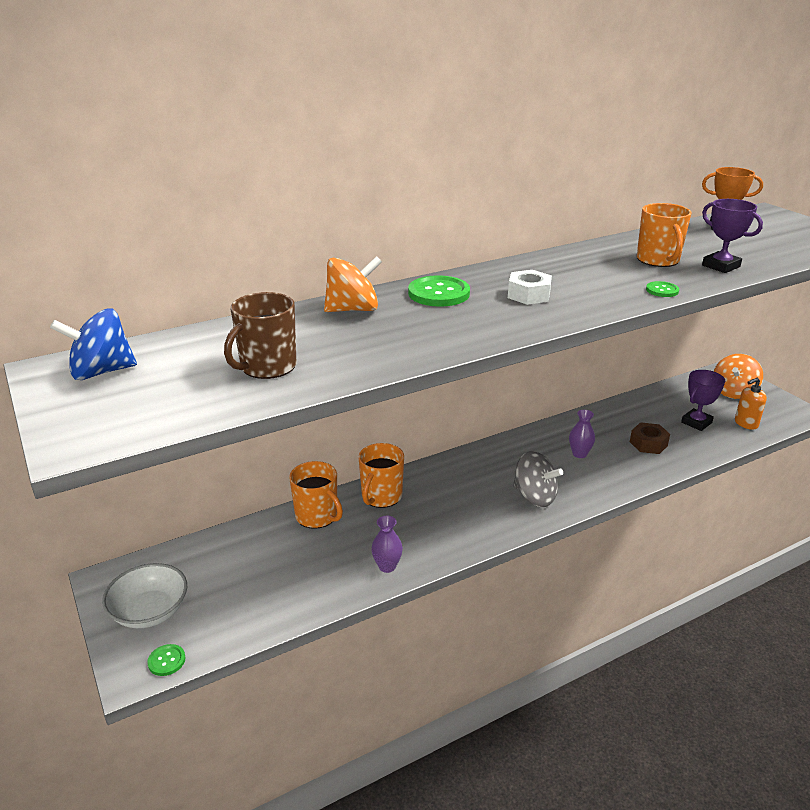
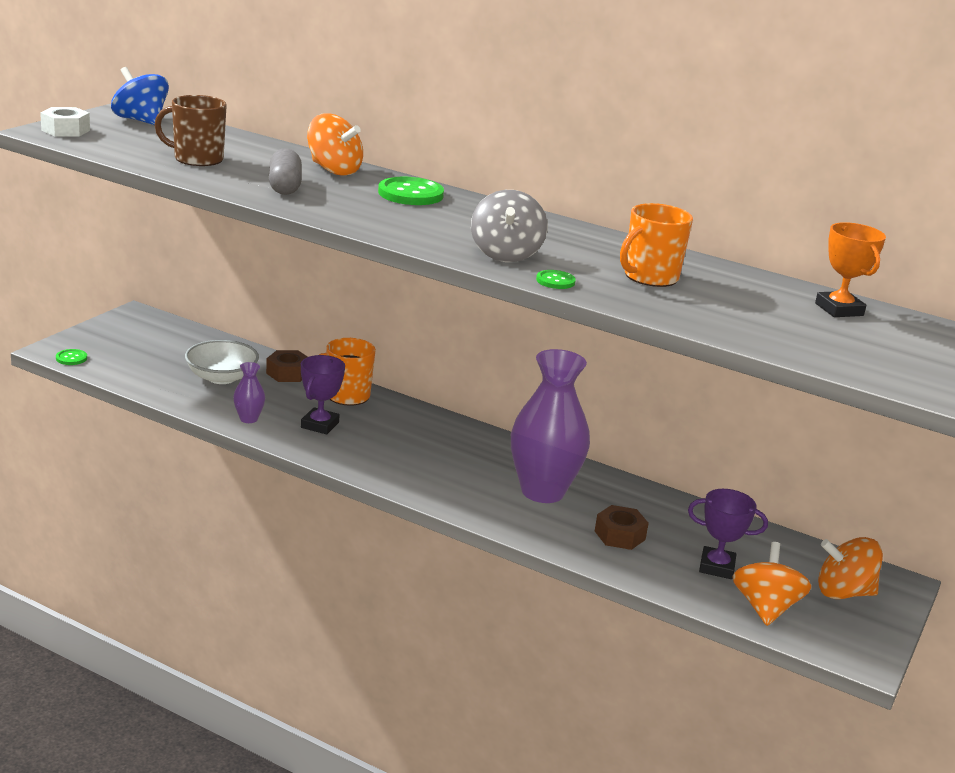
camera: 55 degrees right, 5 degrees down
(150, 611) = (116, 338): white bowl -> white bowl (221, 377)
(317, 516) = (288, 373): orange mug -> brown nut
(385, 341) = (284, 186): none -> grey capsule
(529, 295) = (457, 226): white nut -> white nut (65, 130)
(534, 497) = (429, 475): grey spinning top -> grey spinning top (505, 254)
(579, 454) = (542, 491): purple vase -> purple vase, size x2.35
(721, 266) = (682, 309): purple trophy -> purple trophy (320, 425)
(746, 423) = (765, 608): orange soap dispenser -> orange spinning top

